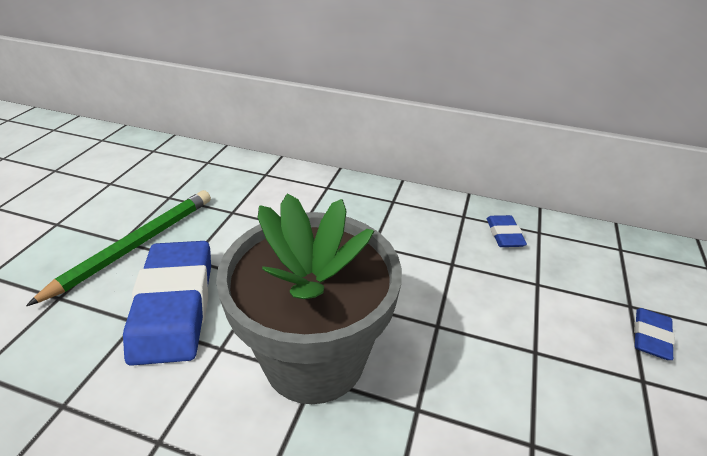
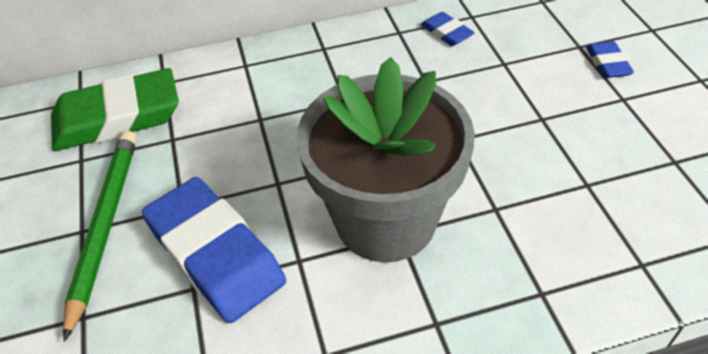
camera: 30 degrees left, 10 degrees up
(216, 182) = (117, 117): none -> green eraser

